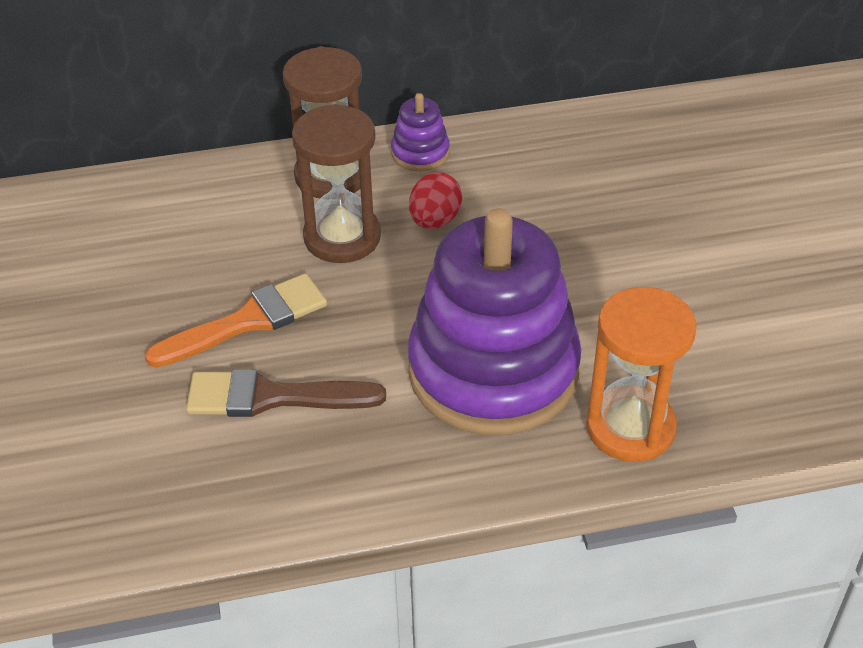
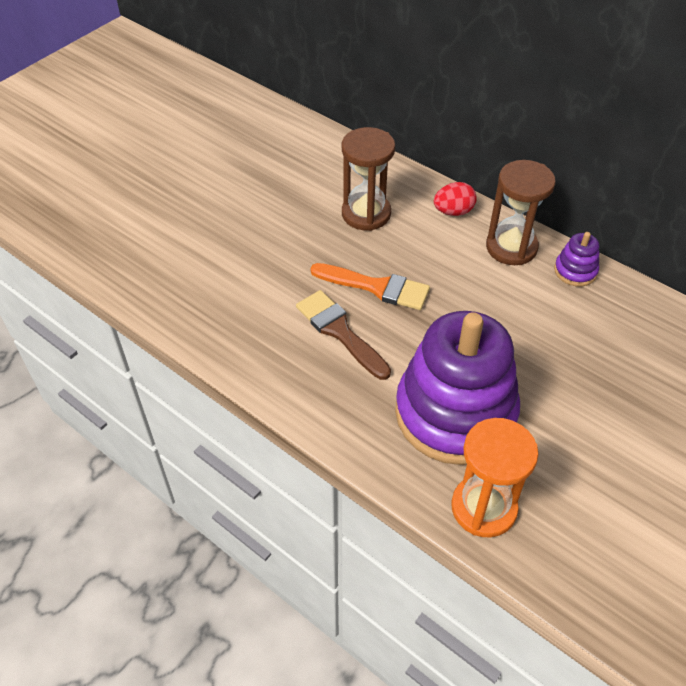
camera: 50 degrees right, 5 degrees up
(342, 237) = (474, 283): brown hourglass -> brown hourglass (366, 214)
(435, 220) = (533, 312): red egg -> red egg (453, 211)

